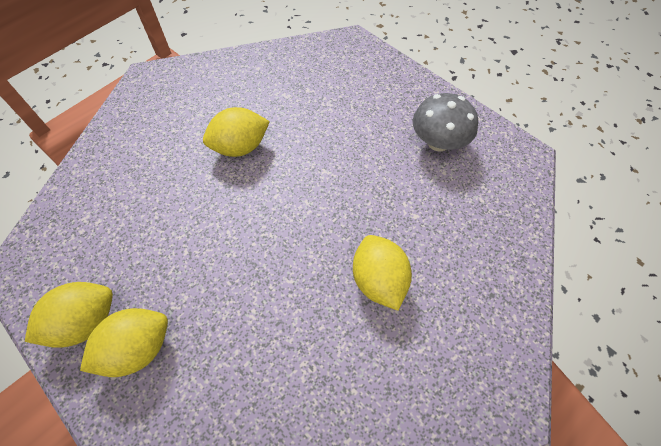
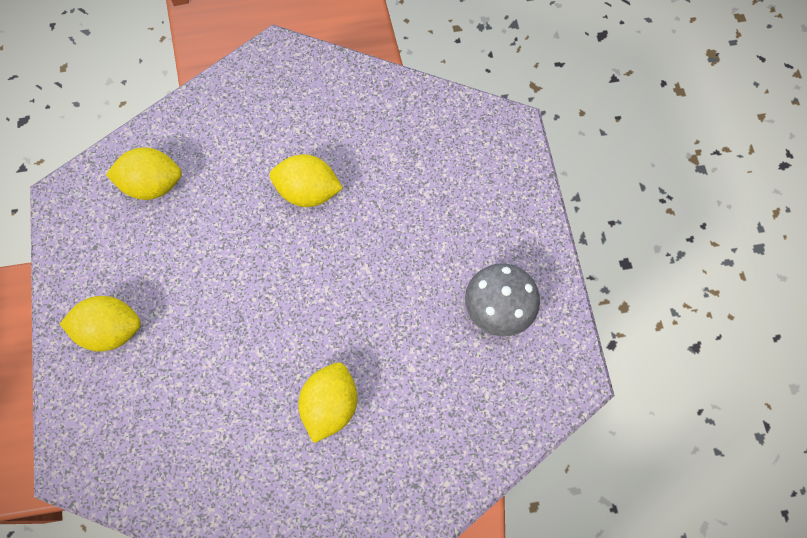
camera: 35 degrees right, 10 degrees up
(86, 322) = (87, 281): yellow lemon -> yellow lemon (153, 184)

